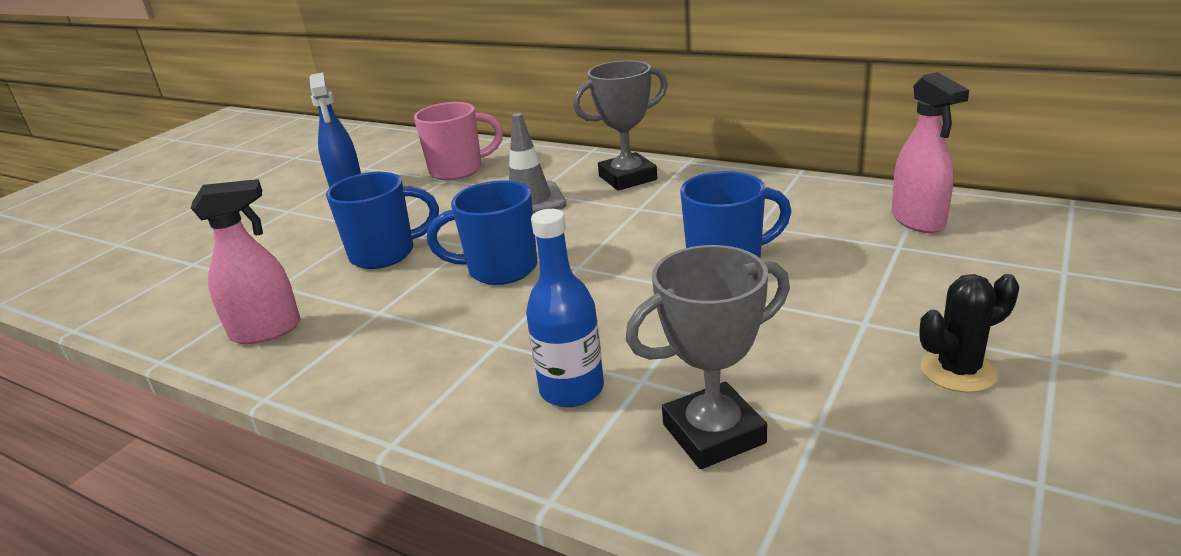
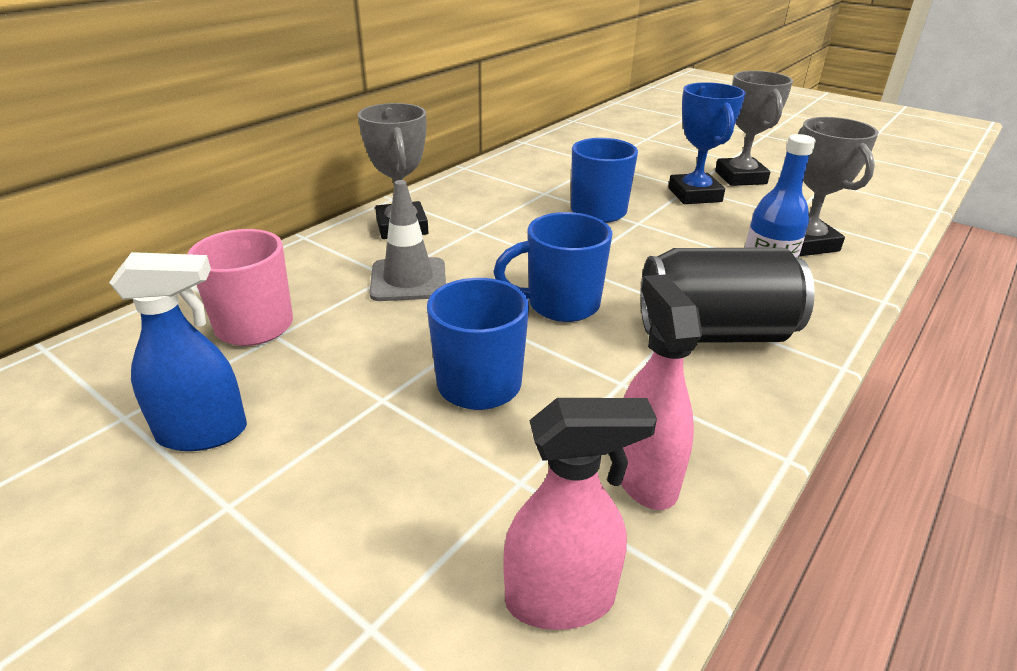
camera: 85 degrees left, 5 degrees up
(456, 356) = (714, 333): none -> black can
(500, 269) = (560, 305): blue mug -> blue mug turned 75 degrees clockwise
(836, 328) = (694, 195): none -> blue trophy
(918, 221) = (569, 152): pink spray bottle -> pink spray bottle (561, 599)
(958, 371) = (740, 177): black cactus -> grey trophy

